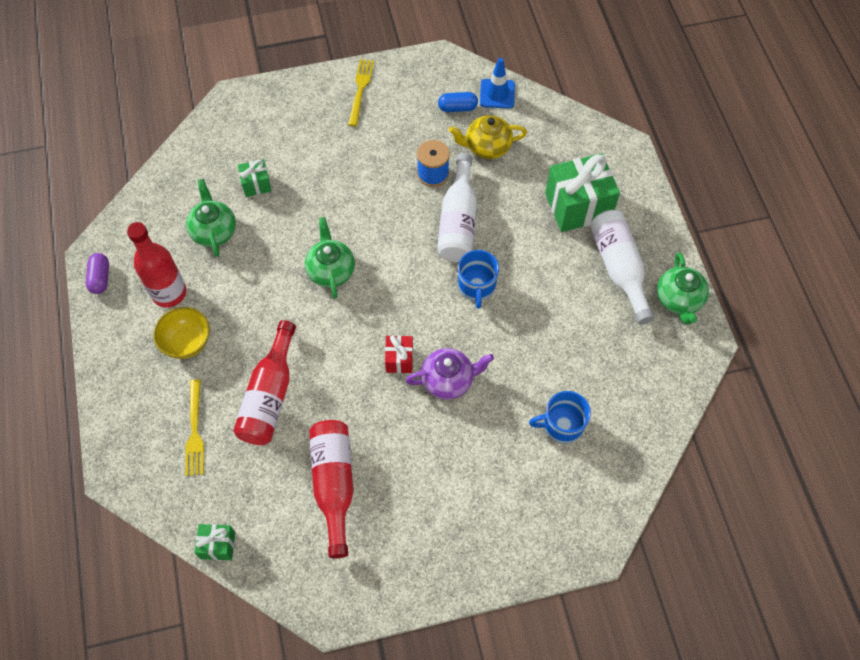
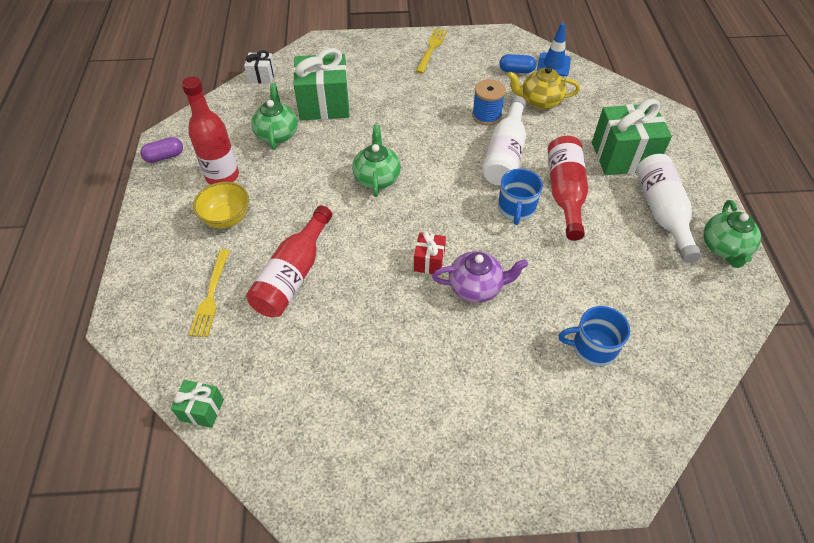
camera: 10 degrees right, 10 degrees down
(100, 278) = (164, 156): purple capsule -> purple capsule turned 60 degrees clockwise
(178, 156) = (261, 76): none -> white gift
(256, 184) = (324, 104): green gift -> green gift, size x2.02
(334, 485) = (339, 369): red bottle -> red bottle (565, 193)

